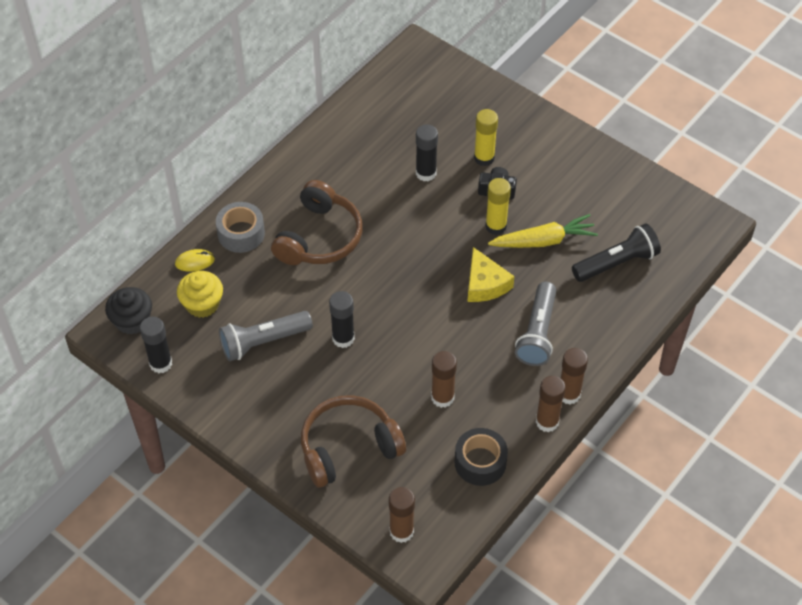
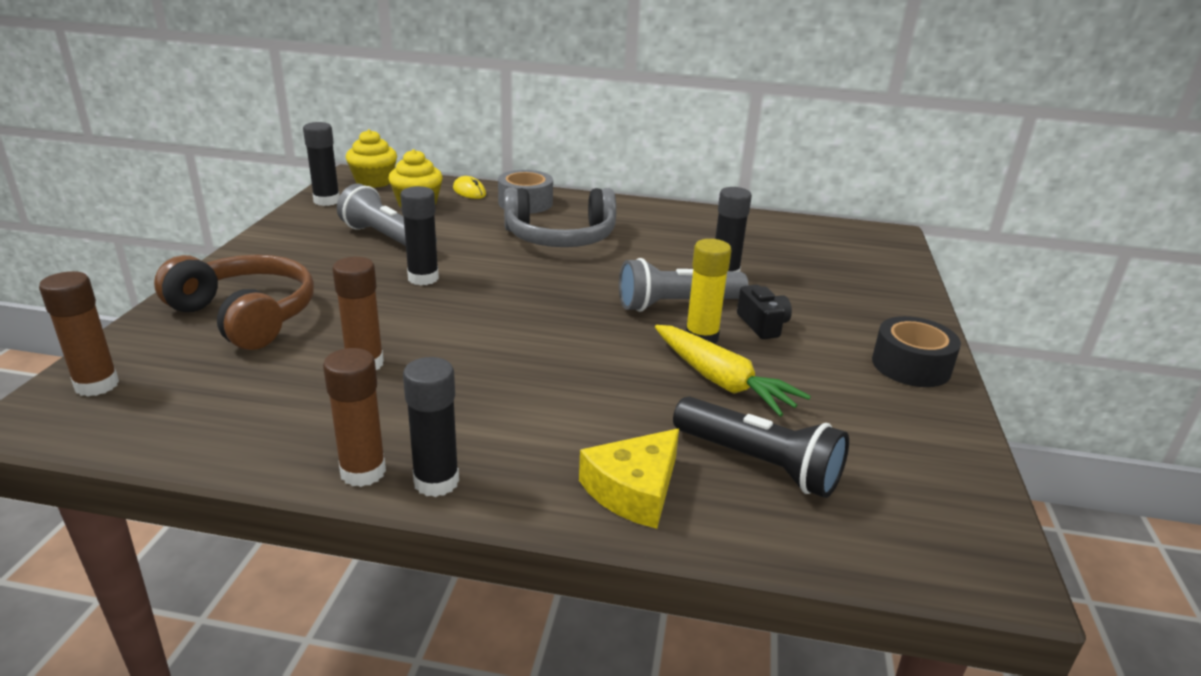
camera: 60 degrees right, 25 degrees down
(132, 321) = (374, 181): black cupcake -> yellow cupcake
(319, 237) = (560, 238): brown headphones -> grey headphones
(480, 462) = (250, 424): black tape -> black tape (911, 365)
(484, 158) = (800, 305): yellow glue stick -> none
(485, 284) = (594, 352): yellow cheese -> yellow cheese (634, 490)
(537, 333) = (543, 417): grey flashlight -> grey flashlight (677, 304)
(569, 394) = (436, 482): brown glue stick -> black glue stick

